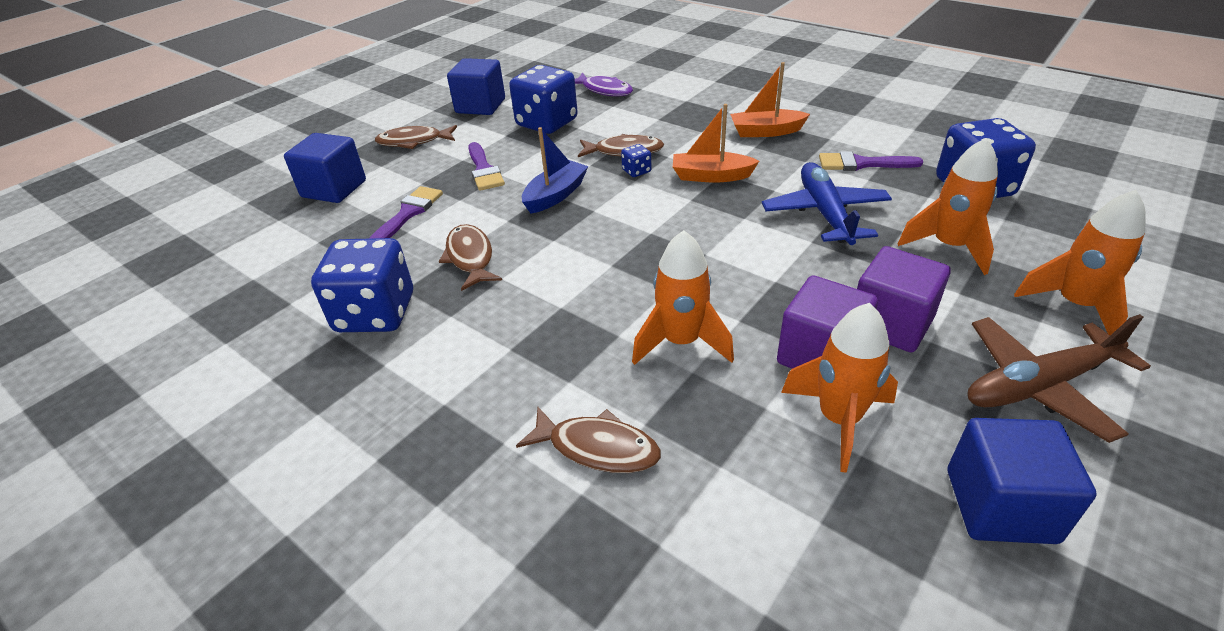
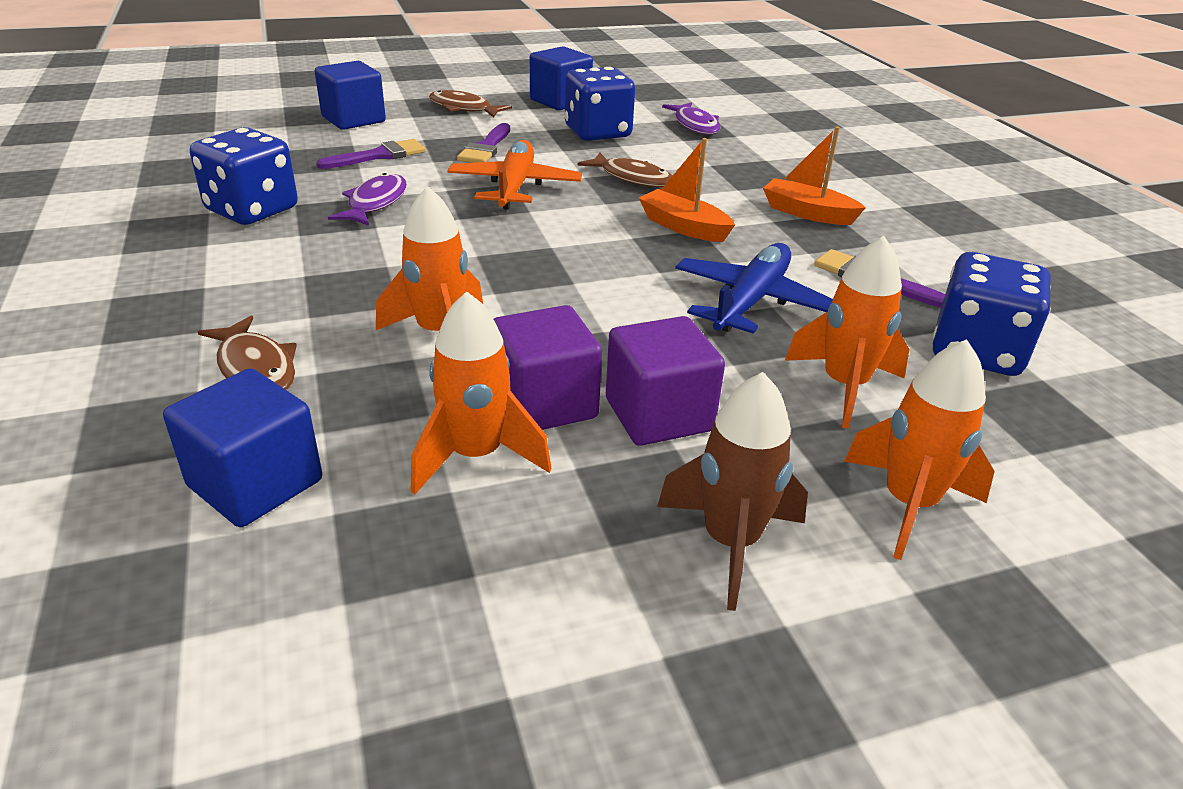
camera: 30 degrees right, 5 degrees down
(470, 257) = (375, 203): brown fish -> purple fish
(555, 195) = (515, 187): blue boat -> orange plane
(636, 171) = (617, 197): blue dice -> none
(1000, 505) = (509, 602): blue cube -> blue cube (255, 483)
(1039, 385) = (730, 542): brown plane -> brown rocket

